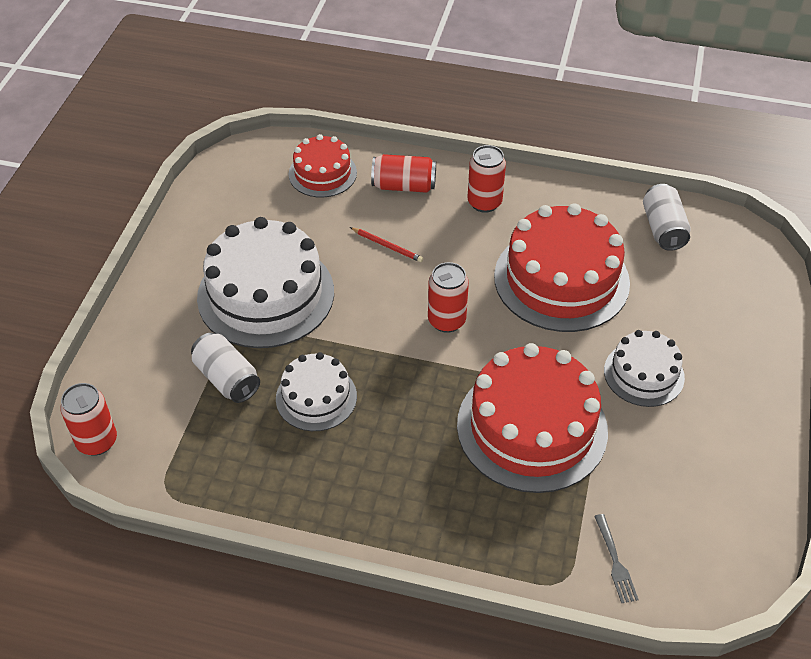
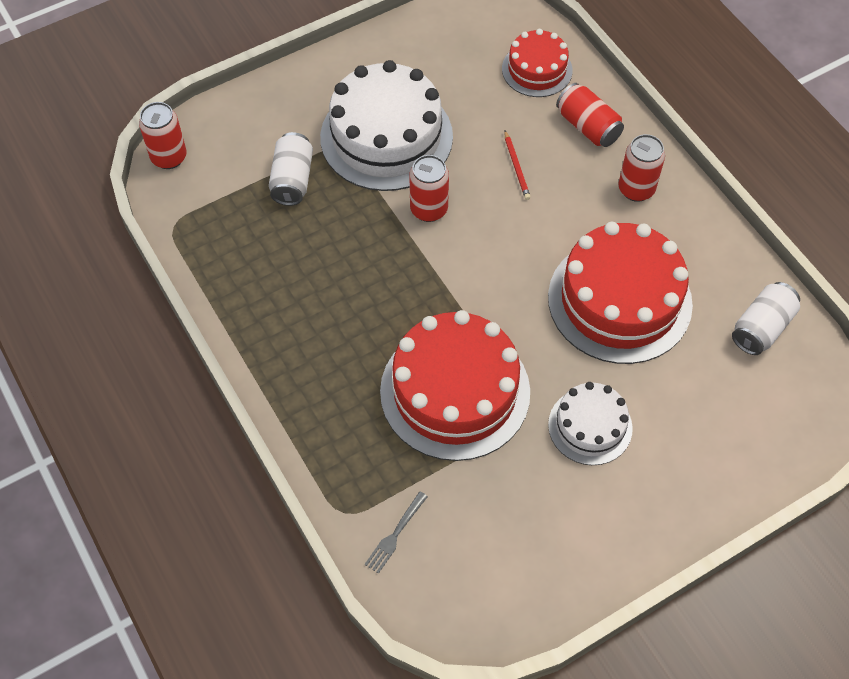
camera: 45 degrees right, 10 degrees up
(316, 397) = (334, 242): white cake -> none
(446, 320) = (490, 260): red can -> red can (429, 209)

